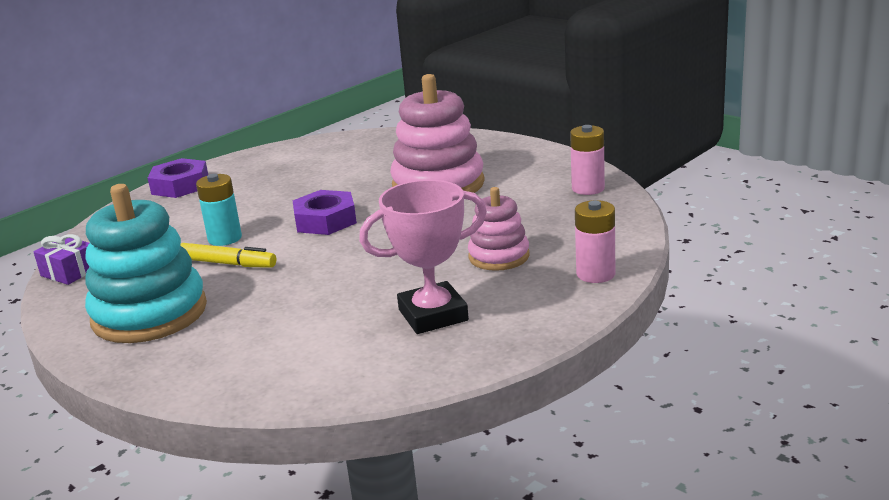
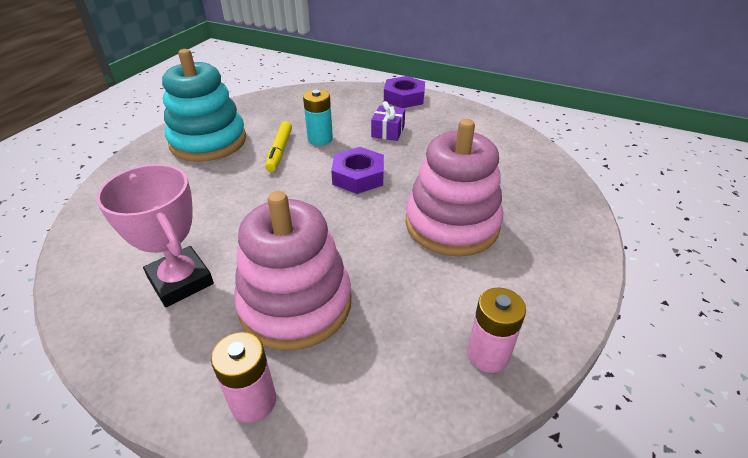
camera: 70 degrees right, 15 degrees up
(70, 272) = (268, 98): purple gift -> purple gift (388, 131)
(499, 256) = (295, 304): pink stacking toy -> pink stacking toy, size x1.78

